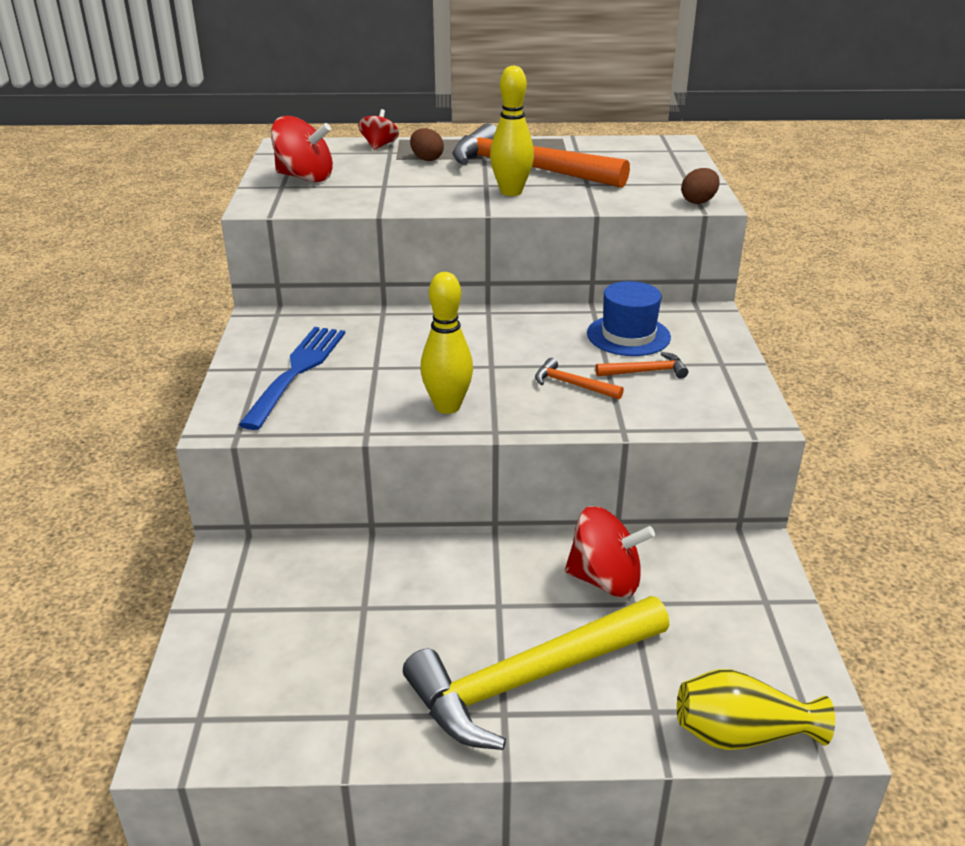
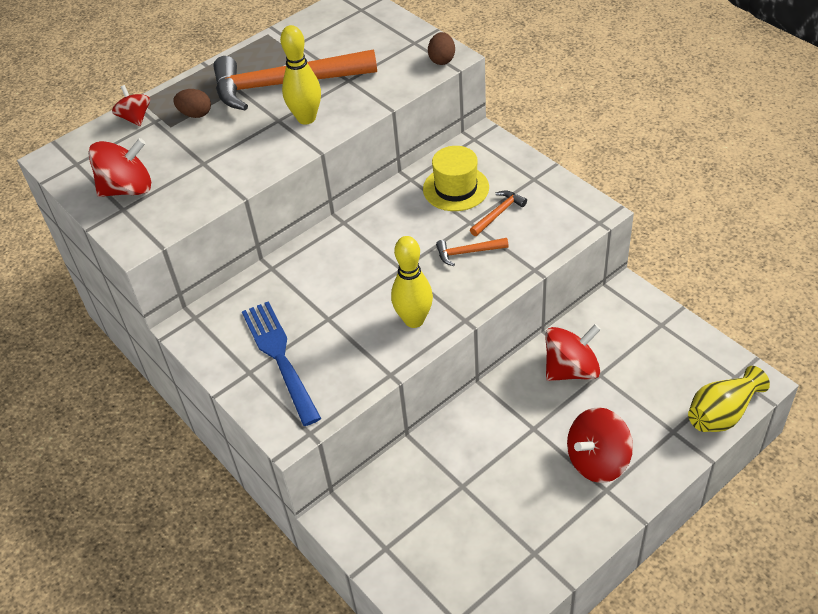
camera: 35 degrees left, 15 degrees up
(529, 679) = (597, 461): yellow hammer -> red spinning top
(628, 335) = (456, 188): blue hat -> yellow hat

